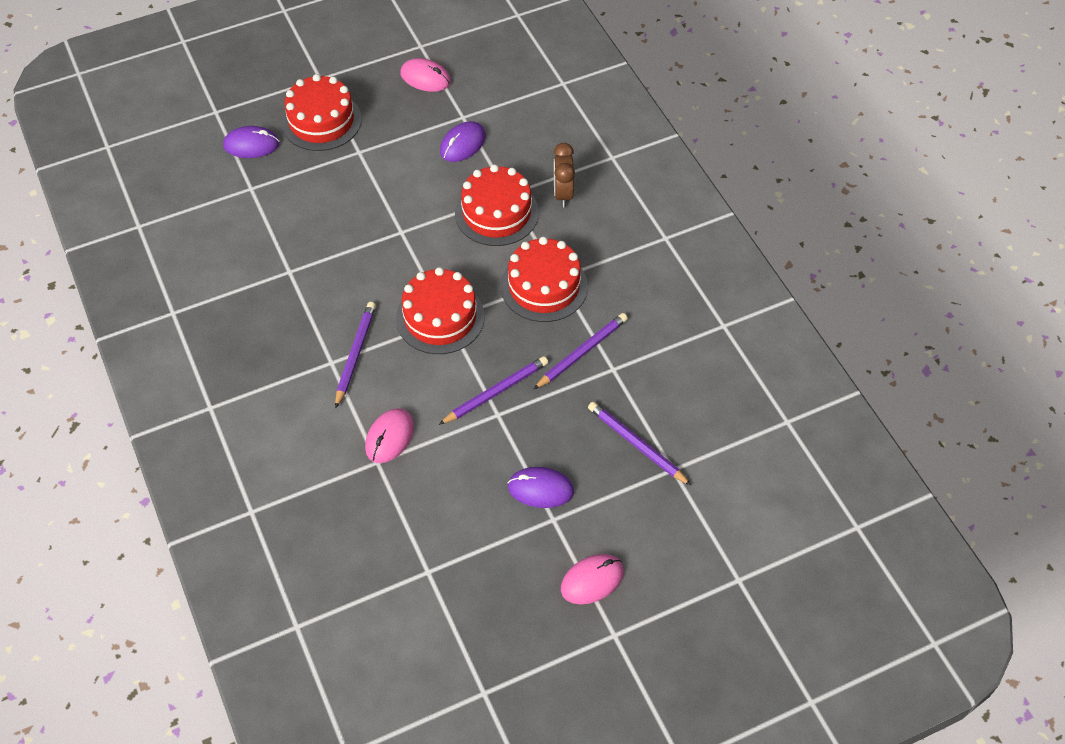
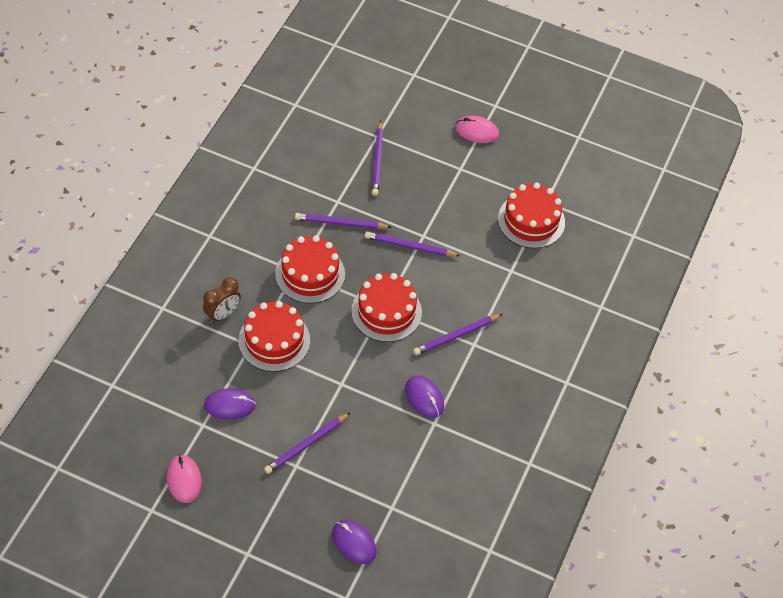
camera: 135 degrees left, 0 degrees up
(321, 121) = (289, 515): red cake -> red cake (531, 220)
(370, 170) = (306, 445): none -> purple pencil
(389, 437) = (490, 276): pink mouse -> none
(540, 489) = (448, 185): purple mouse -> purple mouse (424, 398)

